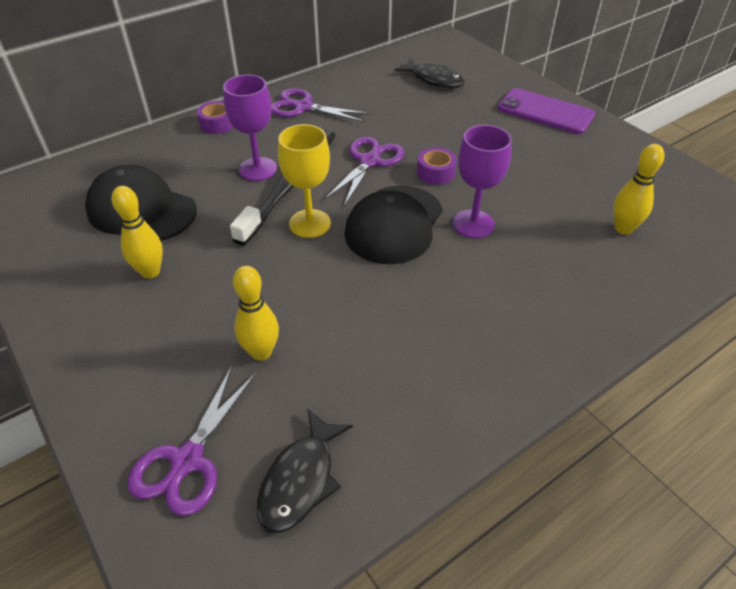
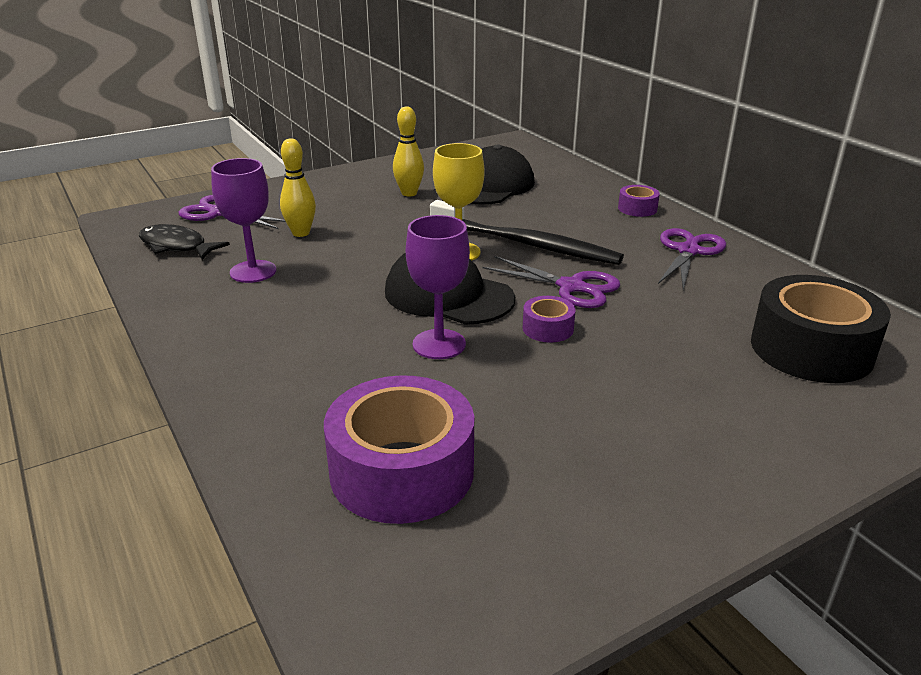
camera: 95 degrees right, 15 degrees down
(258, 169) = (553, 228): purple goblet -> purple goblet (253, 271)
(434, 79) = (811, 349): black fish -> black tape
(545, 112) = (743, 454): purple phone -> none
(623, 229) = (402, 471): yellow bowling pin -> purple tape

